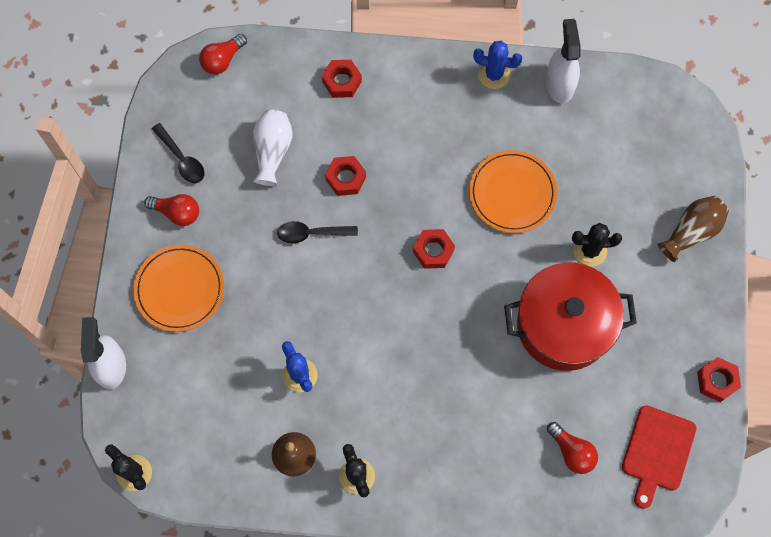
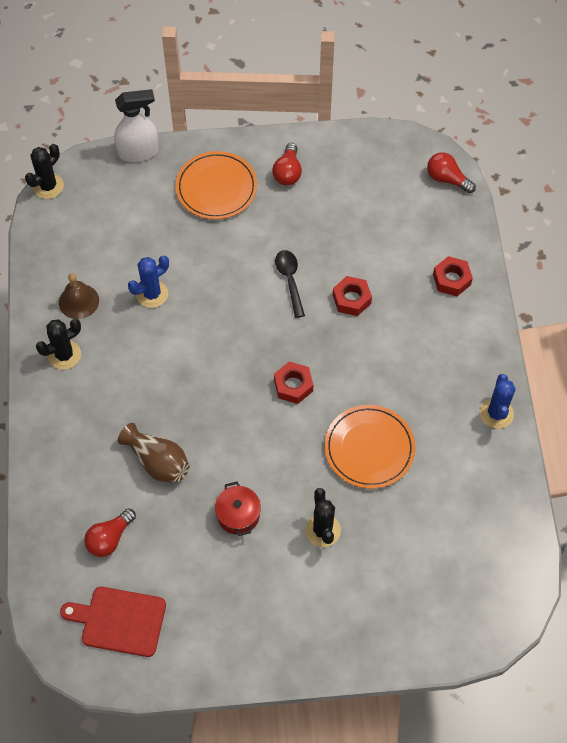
camera: 80 degrees right, 10 degrees down
(182, 159) = (340, 166): black spoon -> none
(272, 151) = (365, 235): white vase -> none
(559, 84) = (503, 478): white spray bottle -> none
(564, 325) = (238, 515): red pot -> red pot, size x0.44
(691, 231) = (365, 631): brown vase -> brown vase (158, 462)
(716, 381) = (203, 674): red nut -> none

